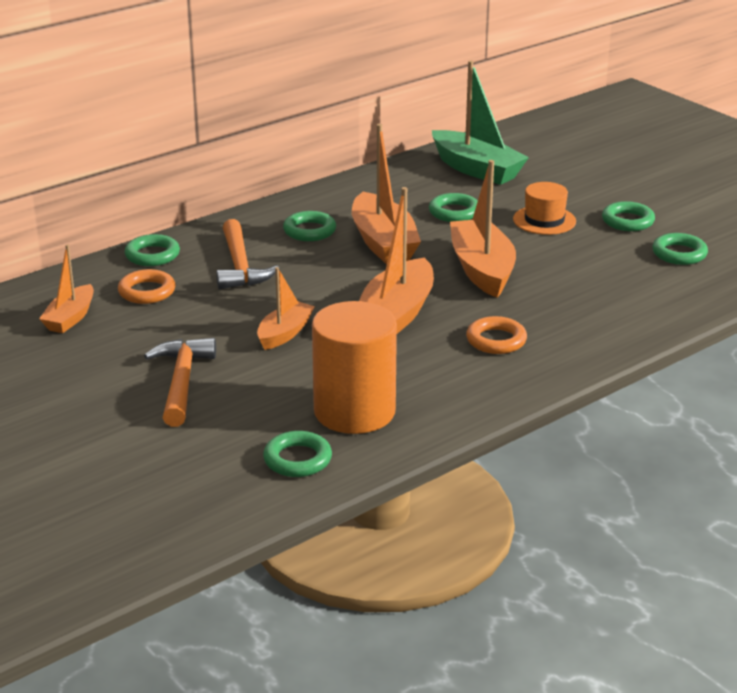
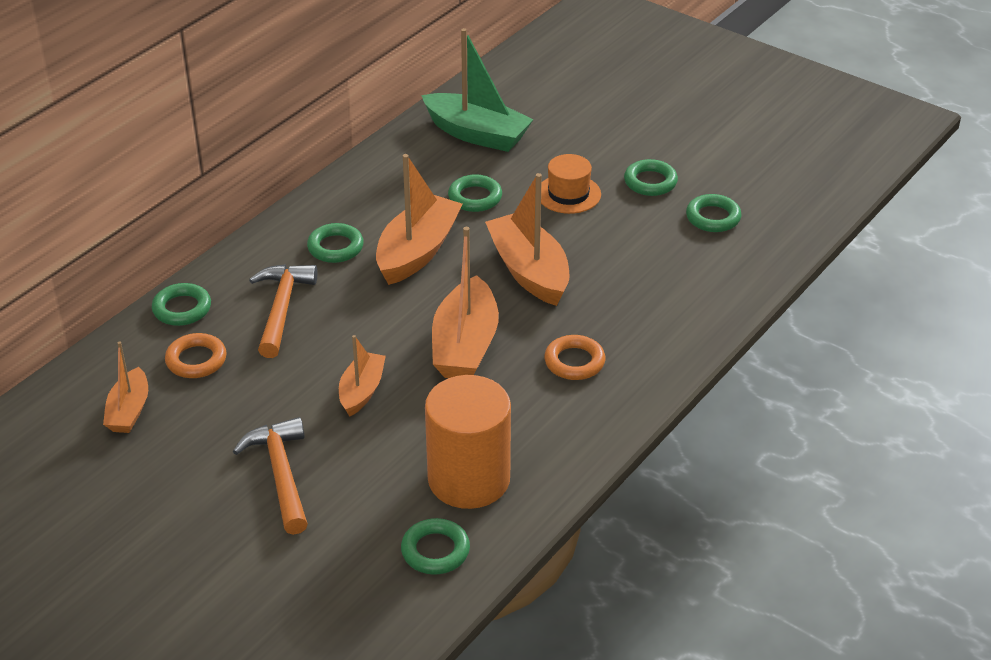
camera: 15 degrees left, 10 degrees up
(240, 266) = (281, 308): orange hammer -> orange hammer turned 150 degrees counterclockwise
(383, 243) = (417, 251): orange boat -> orange boat turned 120 degrees counterclockwise

